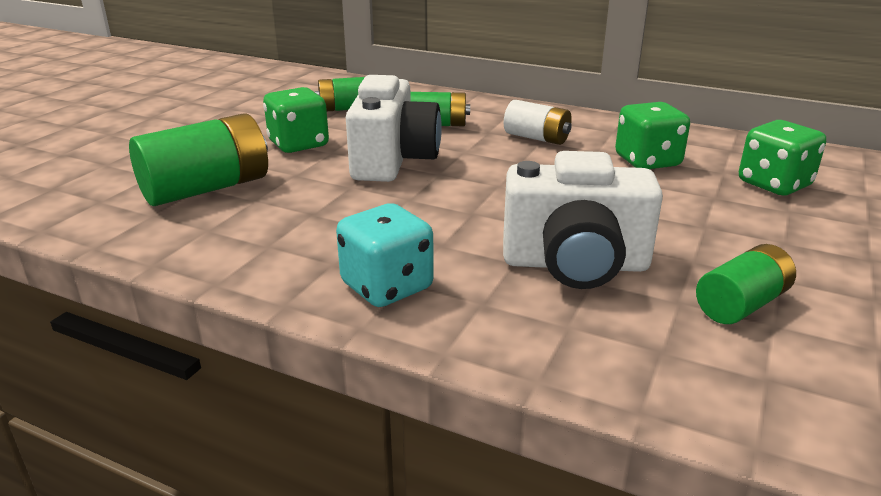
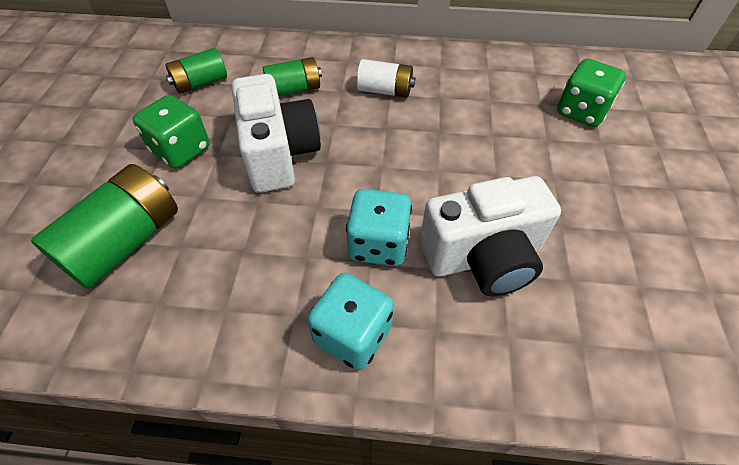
camera: 20 degrees left, 25 degrees up
(458, 234) = (378, 244): none -> turquoise dice
(647, 161) = (482, 103): green dice -> none
(741, 304) = (612, 270): green battery -> none

